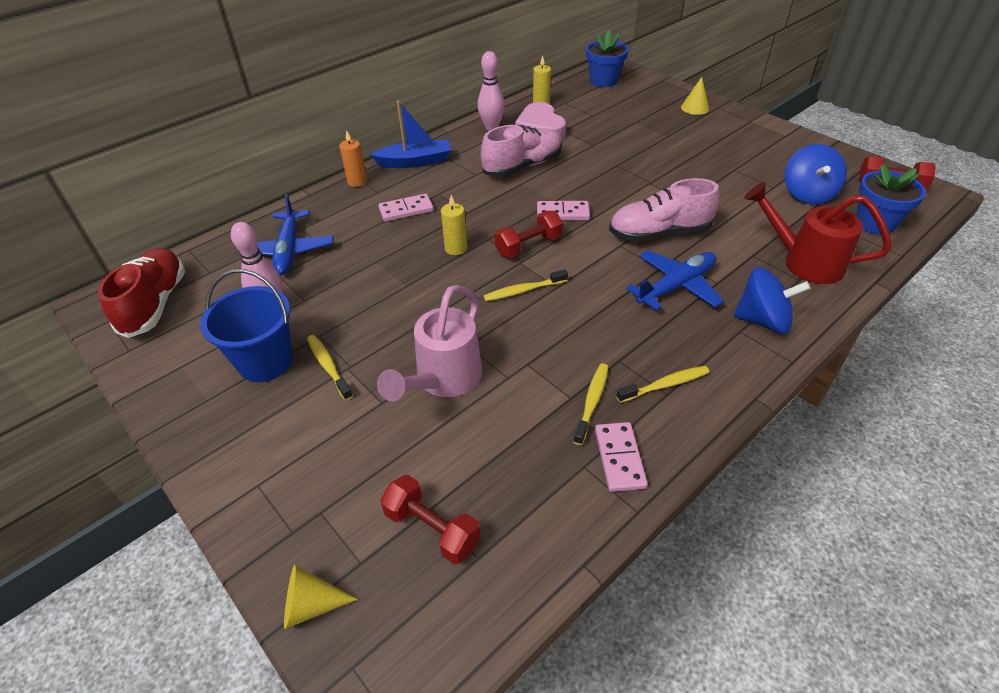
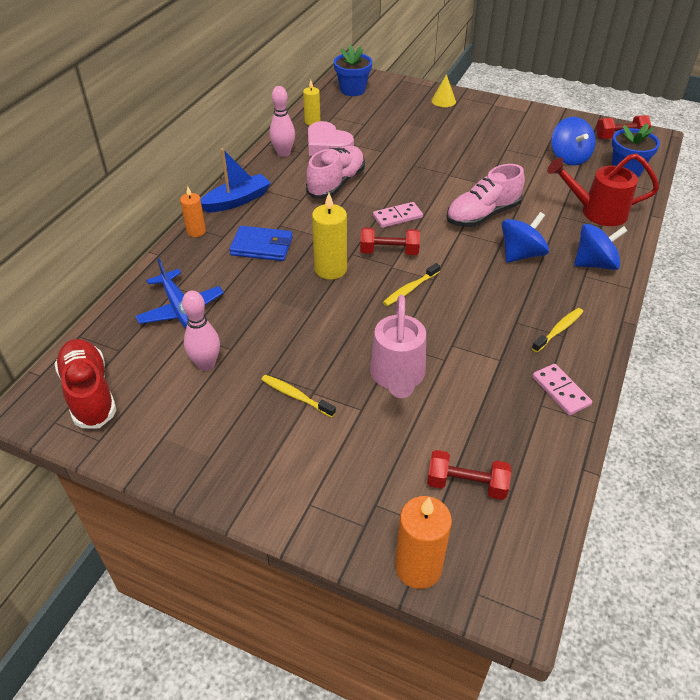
camera: 25 degrees left, 0 degrees up
(265, 361) = (238, 409): blue bucket -> none
(311, 605) = (418, 567): yellow cone -> orange candle
(406, 210) = (262, 246): pink domino -> blue wallet
(456, 248) = (330, 269): yellow candle -> yellow candle, size x1.61
(528, 246) = (389, 252): red dumbbell -> red dumbbell turned 60 degrees clockwise
(592, 402) = (517, 358): yellow toothbrush -> none
(676, 286) = (521, 254): blue plane -> blue spinning top

